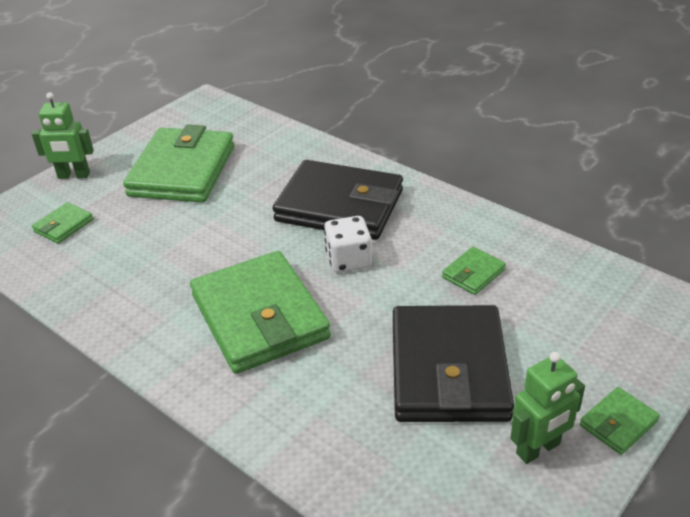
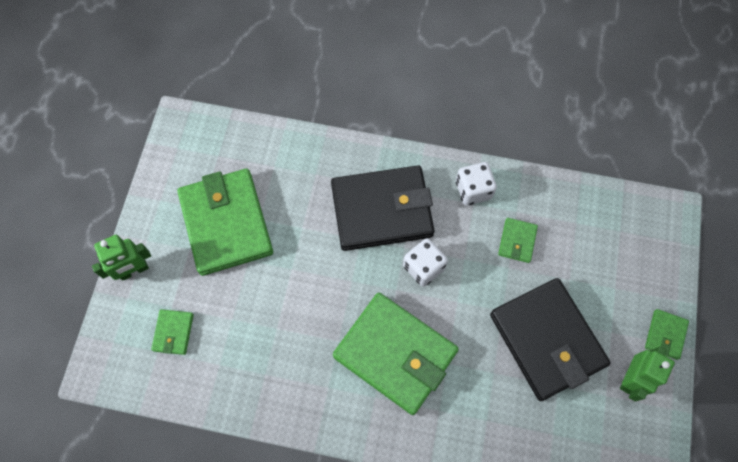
camera: 30 degrees left, 30 degrees up
(451, 220) = (473, 190): none -> white dice

